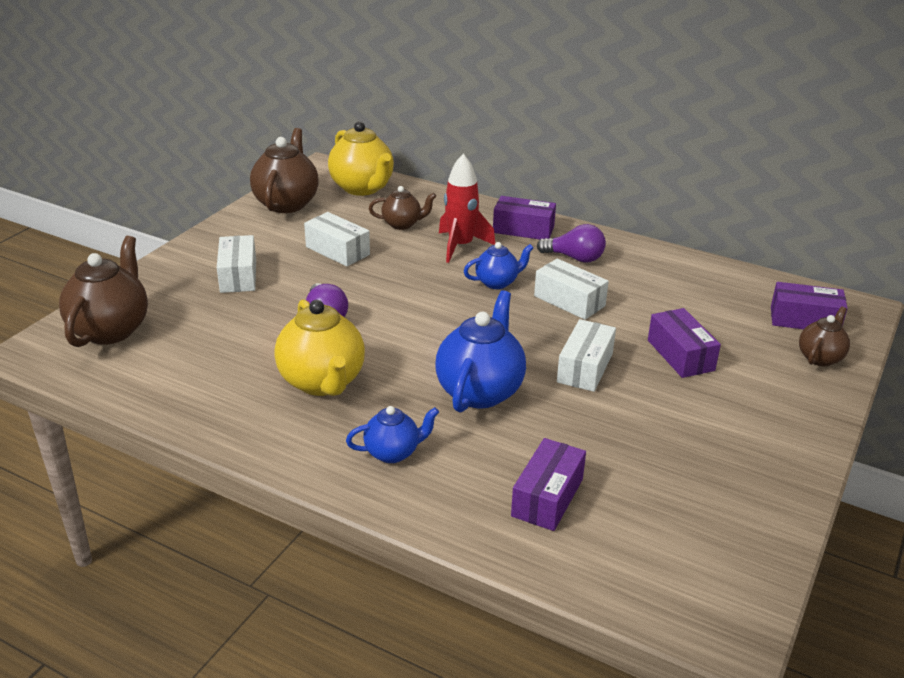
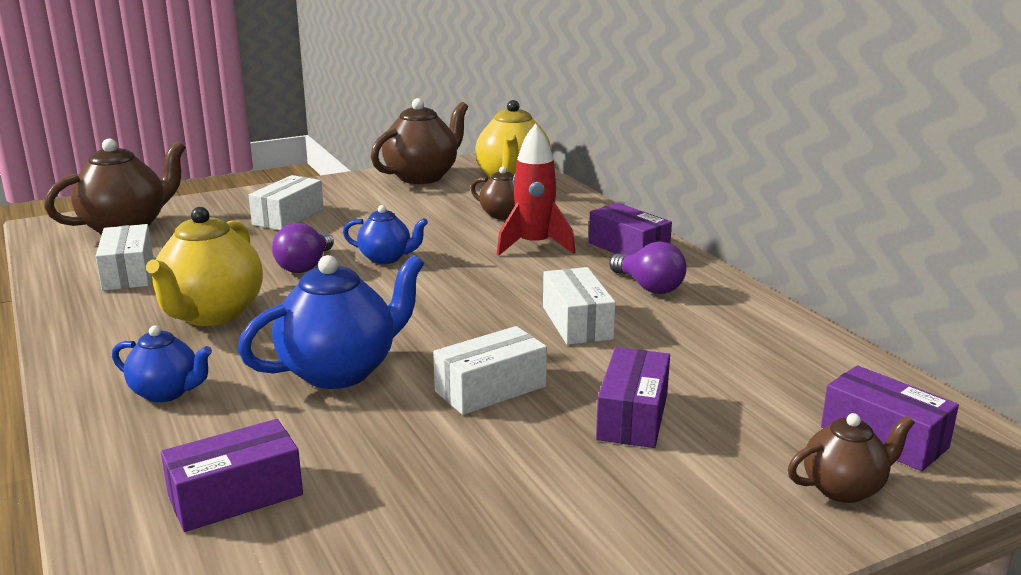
camera: 35 degrees right, 10 degrees down
(337, 251) = (406, 220): white box -> white box (128, 273)
(497, 282) = (522, 285): blue teapot -> blue teapot (386, 258)

